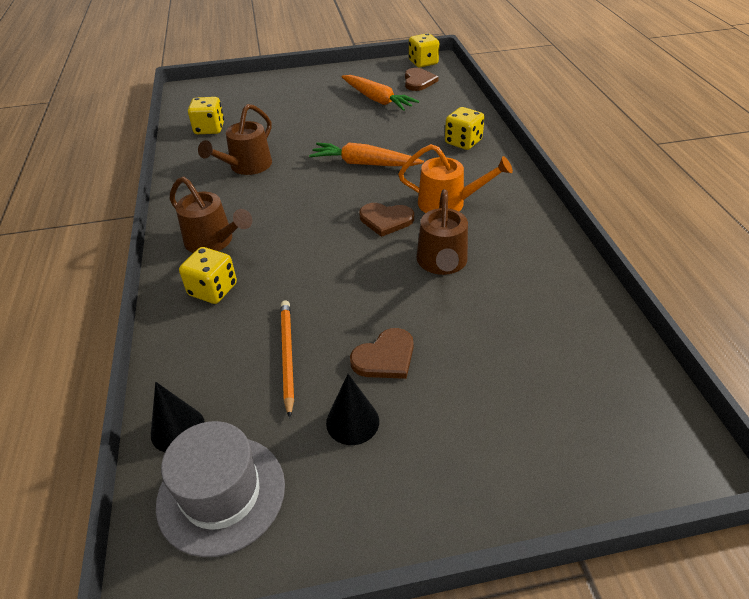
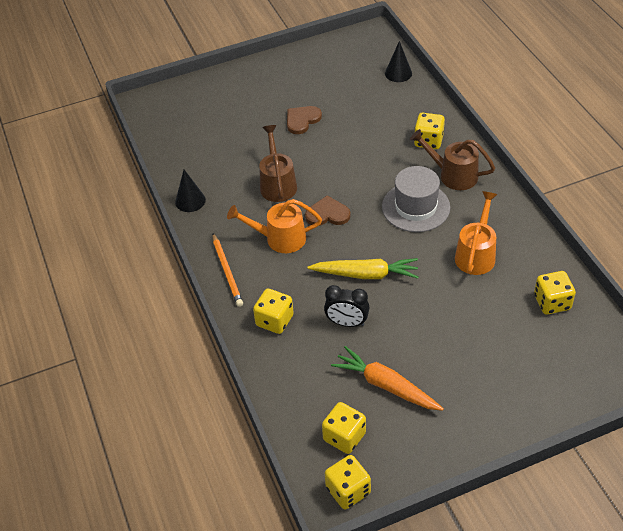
camera: 170 degrees right, 5 degrees up
(221, 493) = (361, 56): grey hat -> grey hat (416, 207)
(246, 167) = (476, 254): brown watering can -> orange watering can
(287, 356) = (359, 112): orange pencil -> orange pencil (227, 271)
(352, 422) = (311, 90): black cone -> black cone (190, 201)
(364, 164) = (366, 274): orange carrot -> yellow carrot
(395, 134) = (347, 323): none -> black clock
(418, 81) = (344, 437): brown heart -> yellow dice

